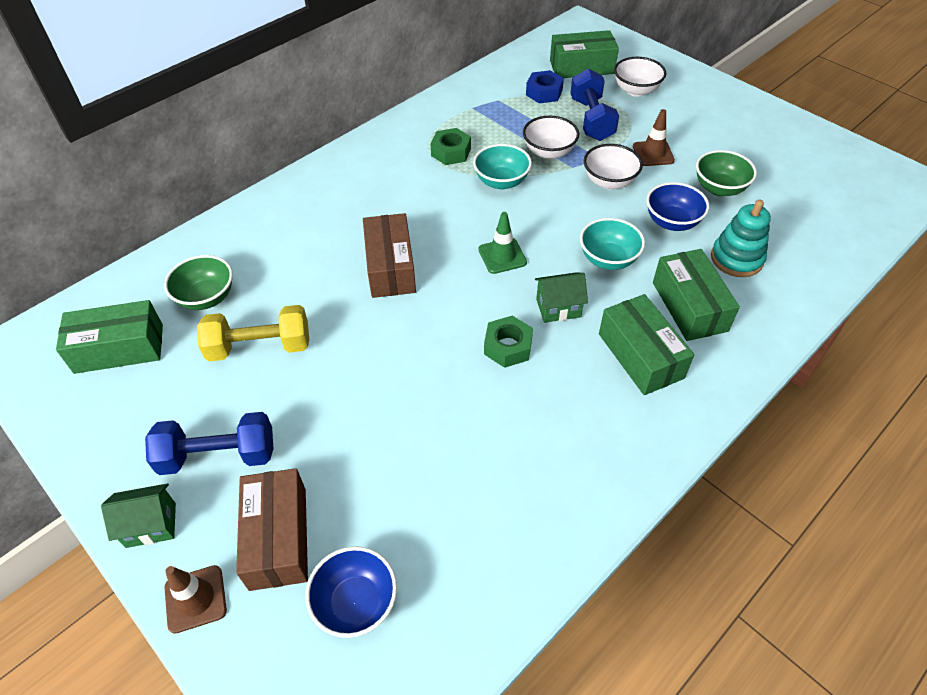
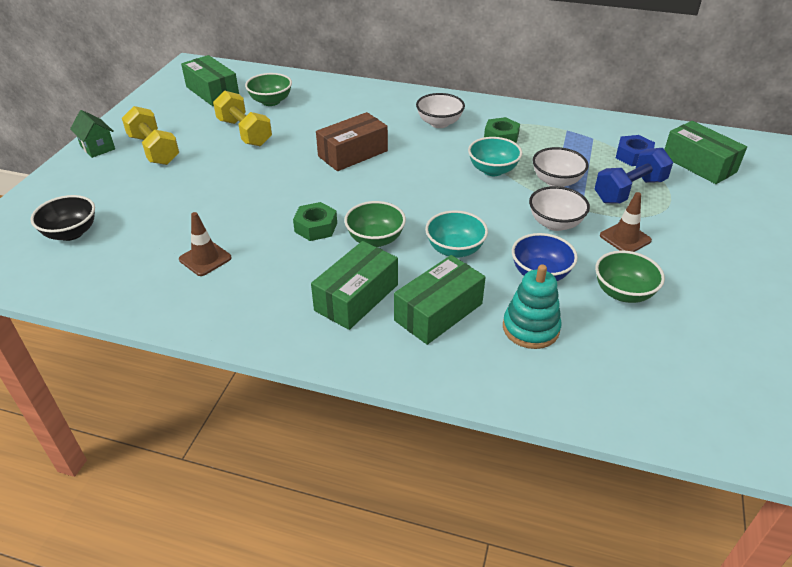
camera: 60 degrees right, 10 degrees down
(195, 599) = (56, 178): brown traffic cone -> brown traffic cone (205, 259)
(218, 456) = (154, 150): blue dumbbell -> yellow dumbbell
(278, 538) = (106, 190): brown box -> none
(356, 603) = (71, 233): blue bowl -> black bowl
(502, 256) = (408, 196): green traffic cone -> none
(558, 308) = (375, 239): green house -> green bowl
(636, 90) = (708, 203): white bowl -> white bowl (439, 123)

